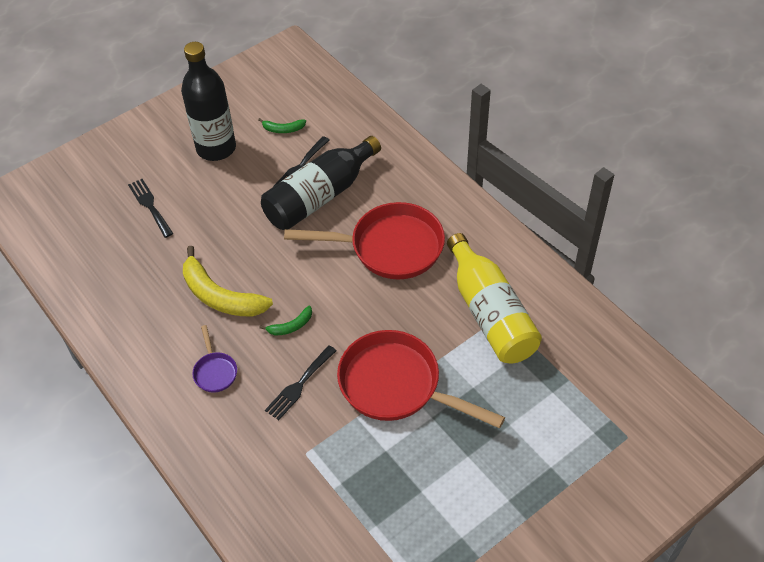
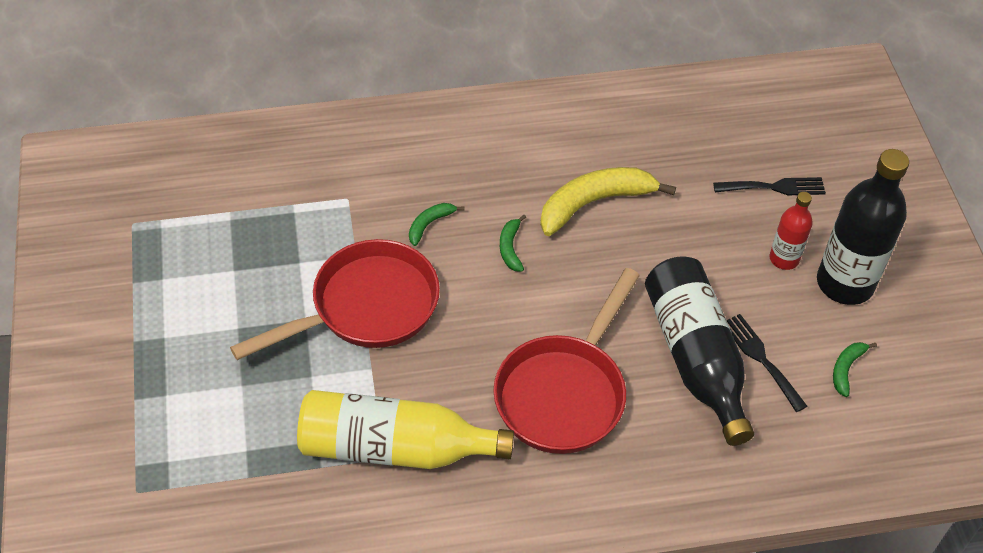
camera: 115 degrees right, 0 degrees up
(213, 181) = (784, 259): none -> red bottle
(215, 371) = (496, 164): purple pan -> none
(299, 385) = (429, 224): black fork -> green banana

